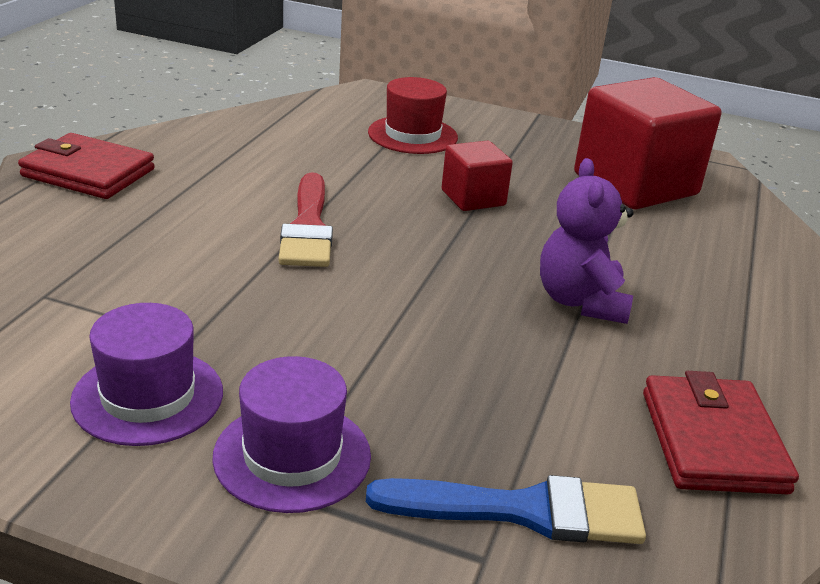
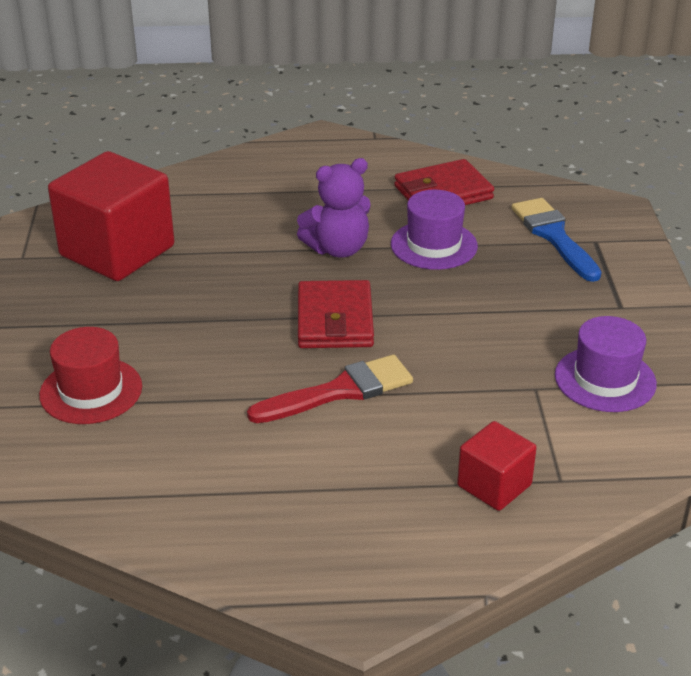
camera: 110 degrees left, 5 degrees up
(88, 173) = (354, 569): red wallet -> red wallet (335, 320)
(292, 456) = (593, 311): purple hat -> purple hat (434, 245)
(473, 198) = (212, 323): red cube -> red cube (494, 485)

